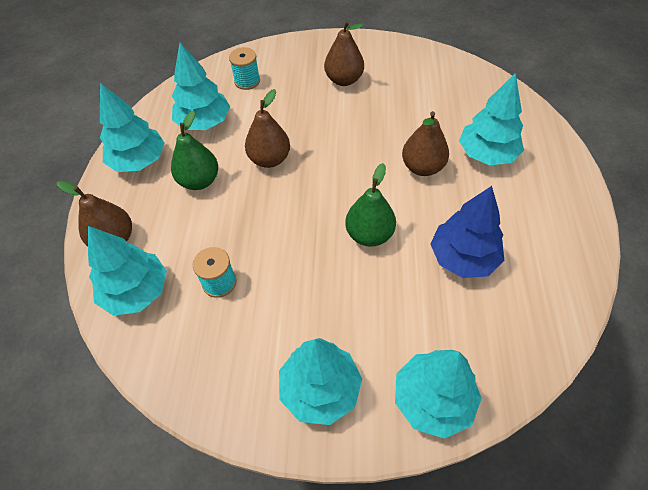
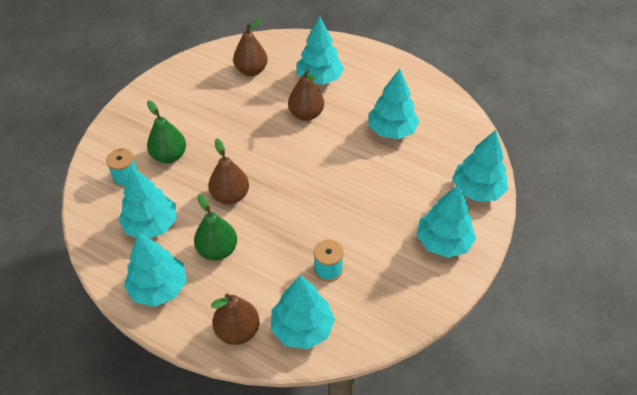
camera: 65 degrees left, 5 degrees down
(344, 80) = (183, 117): brown pear -> brown pear (251, 71)
(369, 234) = (343, 167): green pear -> green pear (169, 156)
(463, 258) = (392, 130): blue tree -> turquoise tree

